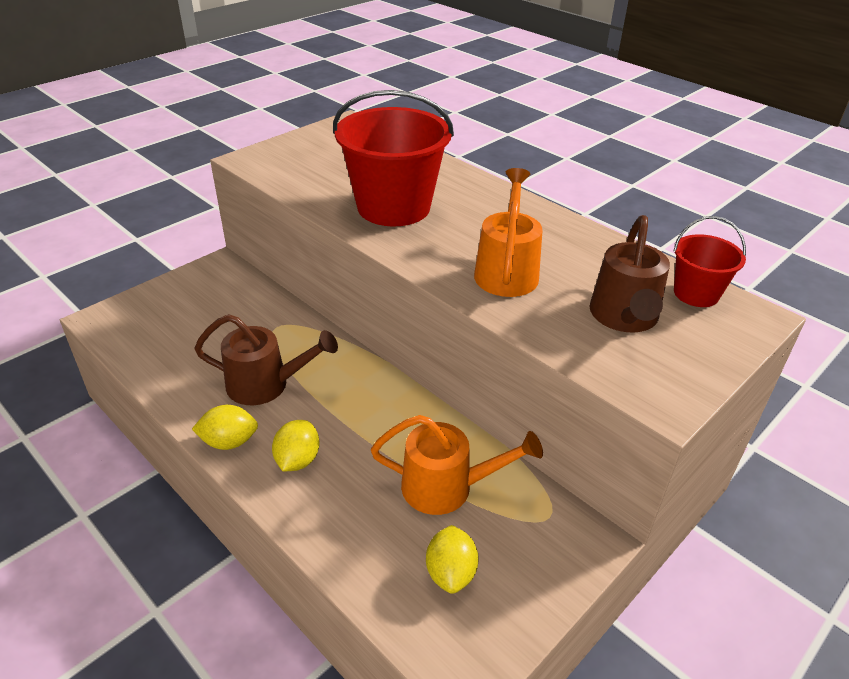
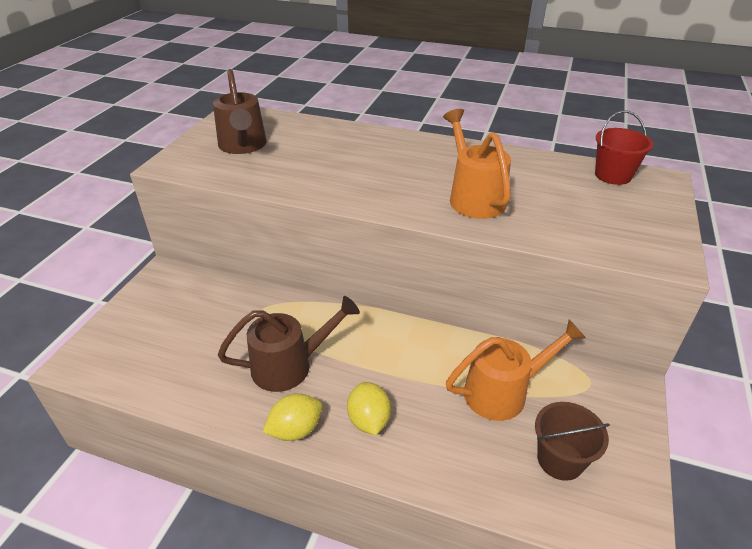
camera: 25 degrees left, 0 degrees up
(393, 207) = (338, 172): red bucket -> none
(450, 572) = (560, 459): yellow lemon -> brown bucket
(624, 318) = (586, 207): brown watering can -> brown watering can (243, 146)

